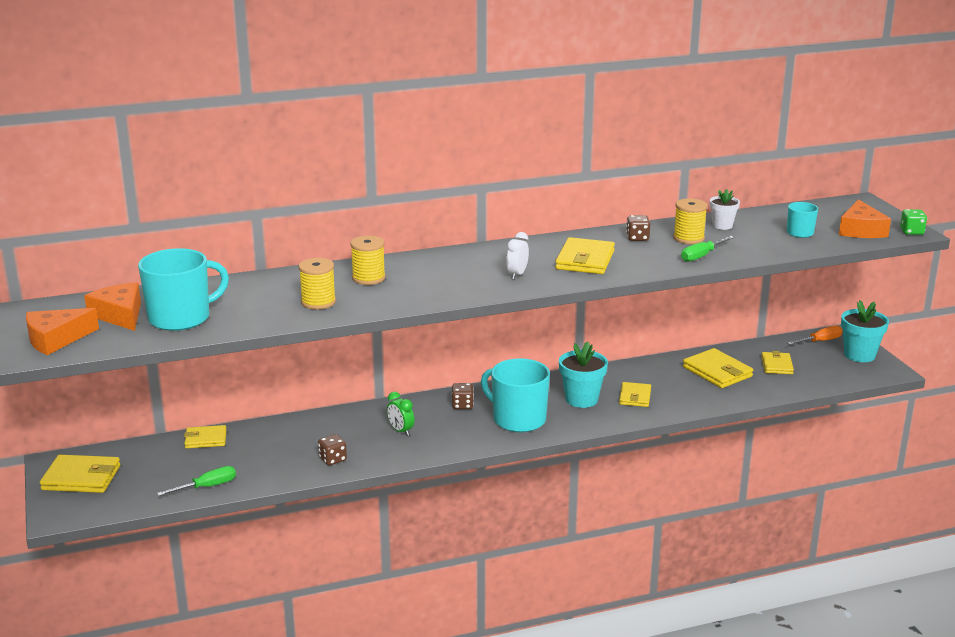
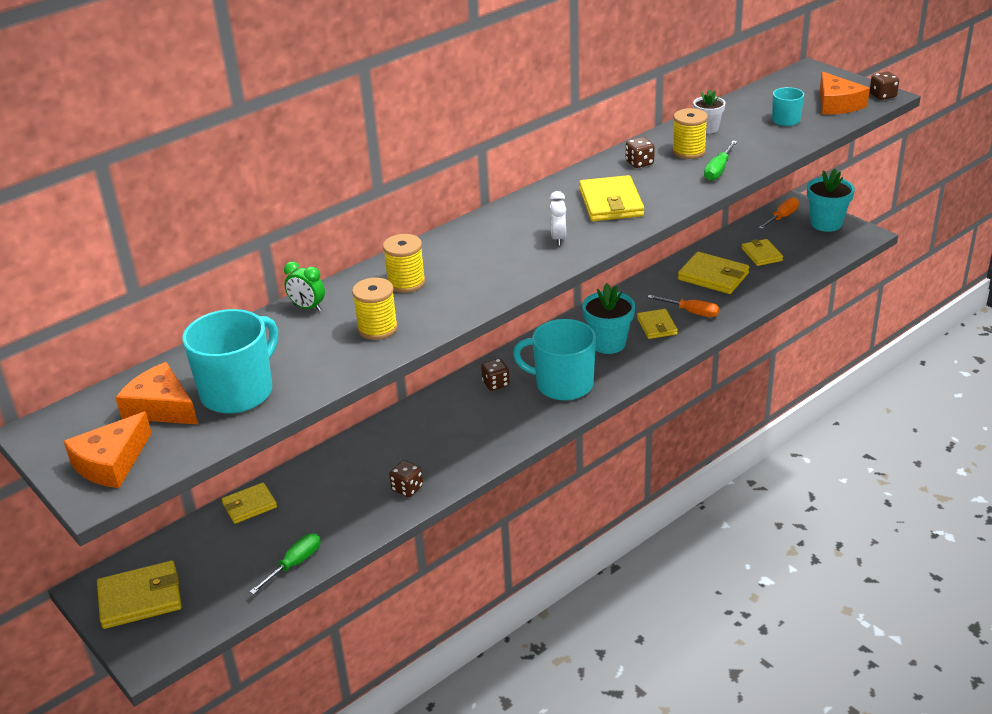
camera: 20 degrees left, 10 degrees up
(400, 431) = (454, 433): green clock -> green clock (307, 307)
(675, 394) = (691, 312): none -> orange screwdriver
(911, 232) = (882, 96): green dice -> brown dice

